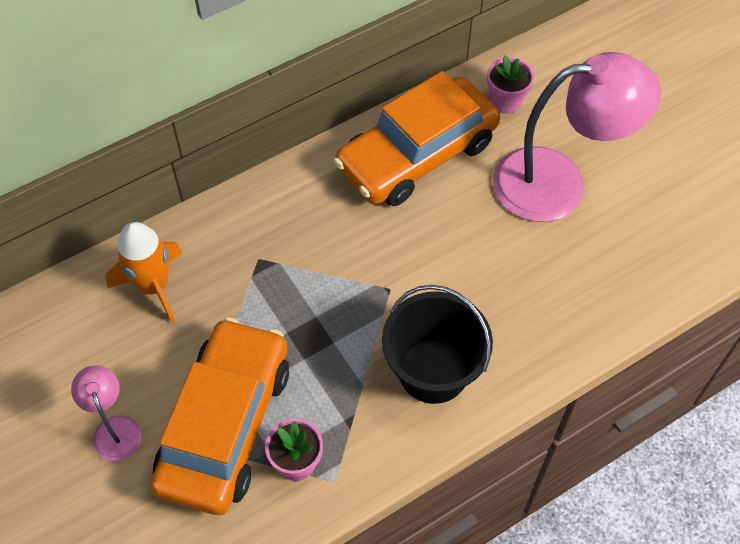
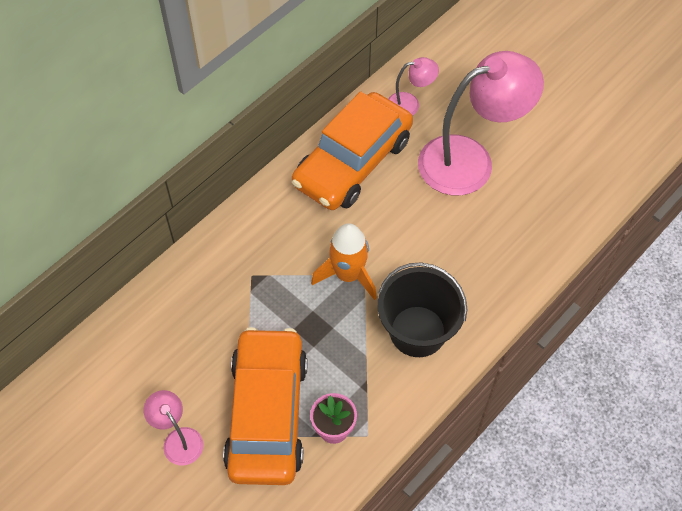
camera: 15 degrees left, 0 degrees up
(153, 286) = (173, 317): orange rocket -> orange rocket (348, 275)
(506, 102) = (410, 104): pink flower pot -> pink lamp

